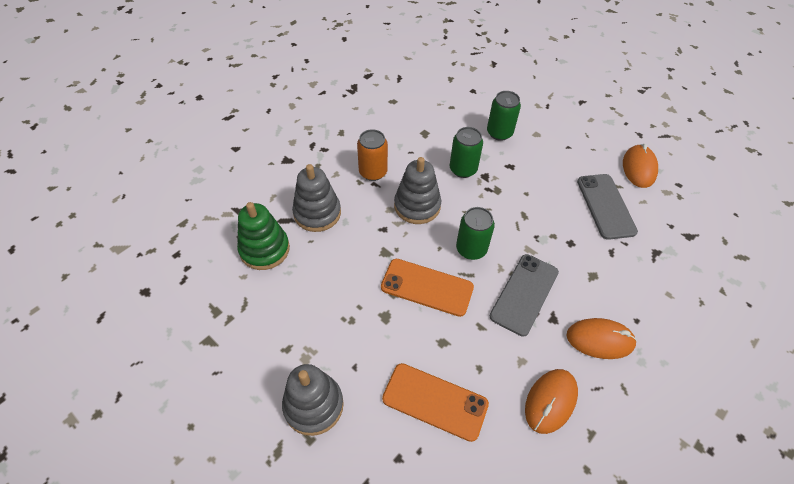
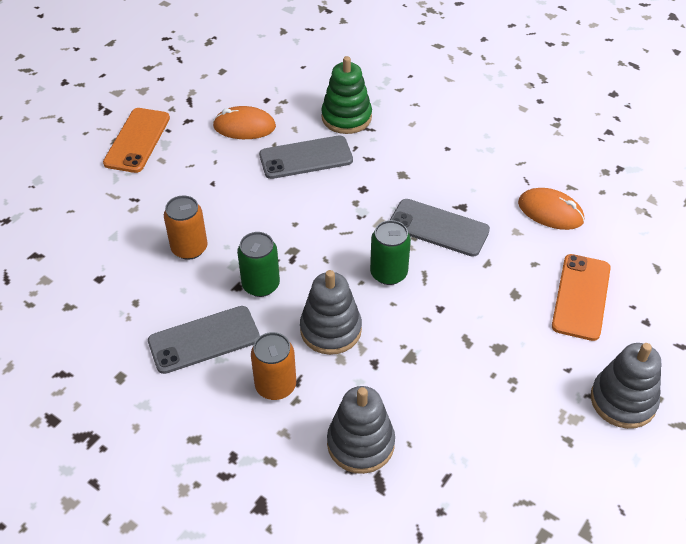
camera: 95 degrees left, 5 degrees down
(264, 249) = (435, 498): green stacking toy -> green stacking toy (346, 117)
(416, 138) = (204, 340): none -> grey phone
(427, 287) = (450, 311): orange phone -> orange phone (137, 140)
(499, 133) = (189, 248): green can -> orange can
(600, 340) = (476, 174): orange mouse -> none

